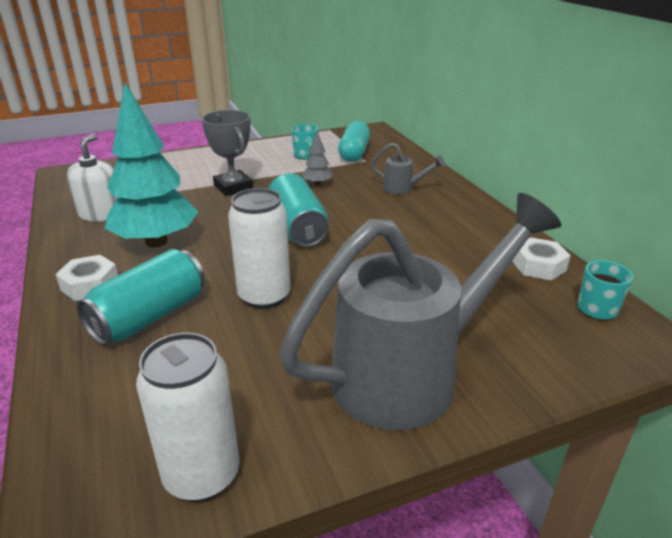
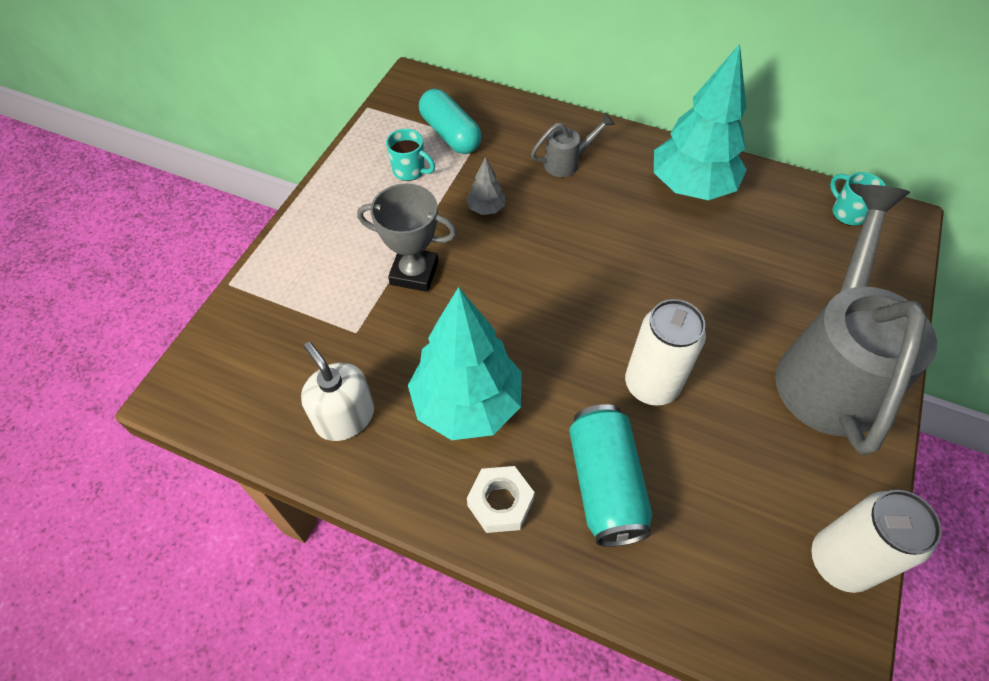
camera: 45 degrees left, 25 degrees up
(297, 227) = (557, 283): turquoise can -> none
(473, 234) = (691, 187): none -> turquoise tree
(538, 266) = (771, 193): white nut -> none

